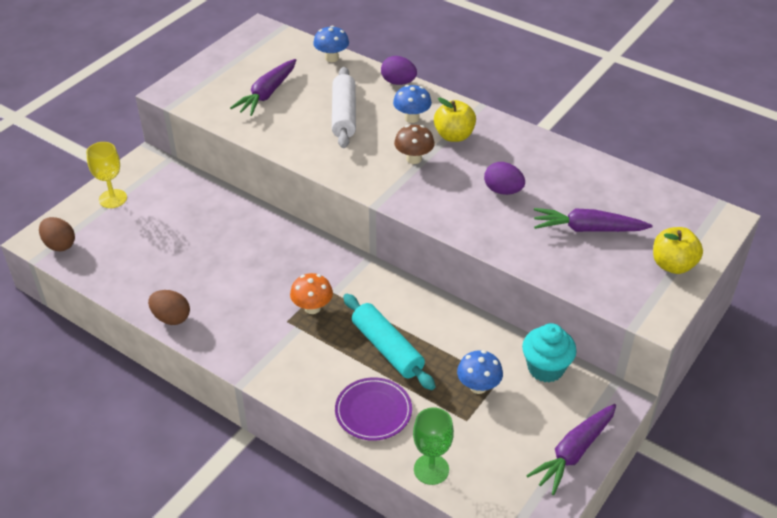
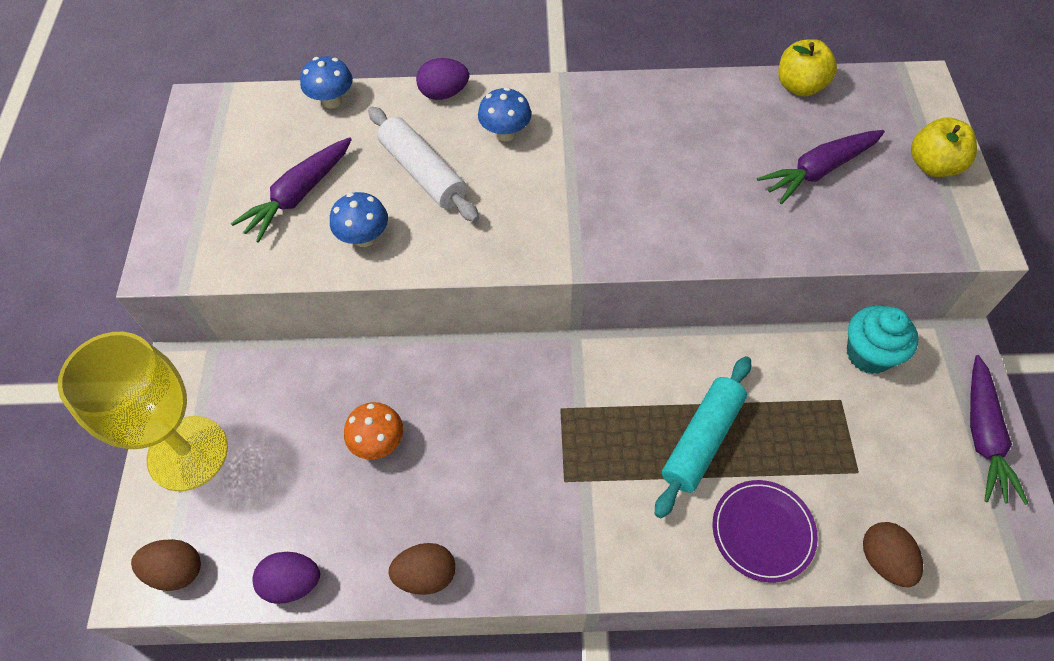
camera: 35 degrees left, 15 degrees up
(113, 199) = (188, 453): yellow goblet -> yellow goblet, size x1.87
(267, 94) = (299, 195): purple carrot -> purple carrot turned 45 degrees clockwise
(312, 308) = (576, 443): orange mushroom -> orange mushroom (378, 443)
(387, 348) = (702, 440): turquoise rolling pin -> turquoise rolling pin turned 75 degrees counterclockwise
(414, 159) = (560, 187): brown mushroom -> none
(431, 469) = (884, 560): green goblet -> brown egg
(454, 136) = (574, 131): yellow apple -> yellow apple (800, 86)
(478, 386) = (831, 422): blue mushroom -> blue mushroom (364, 238)
(503, 190) = (692, 173): purple egg -> purple egg (292, 583)

